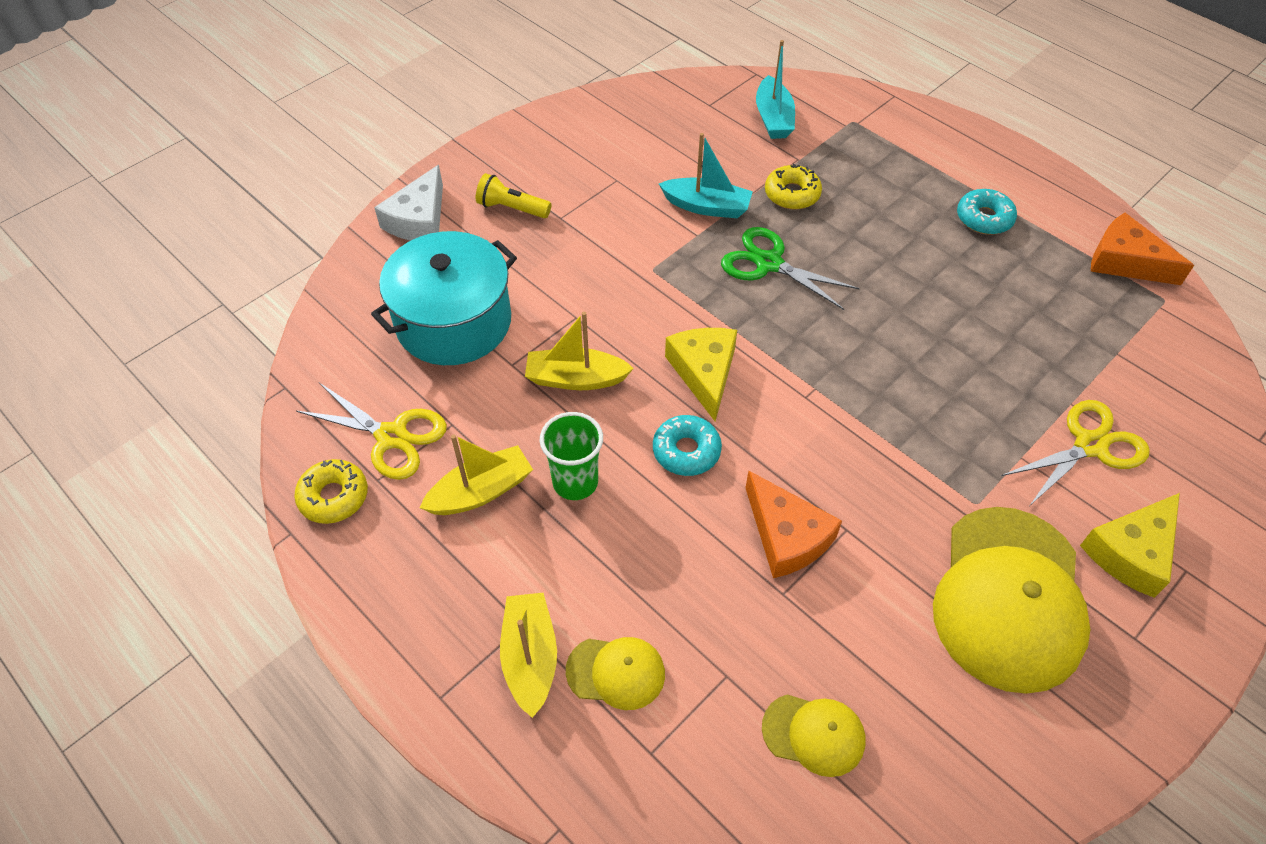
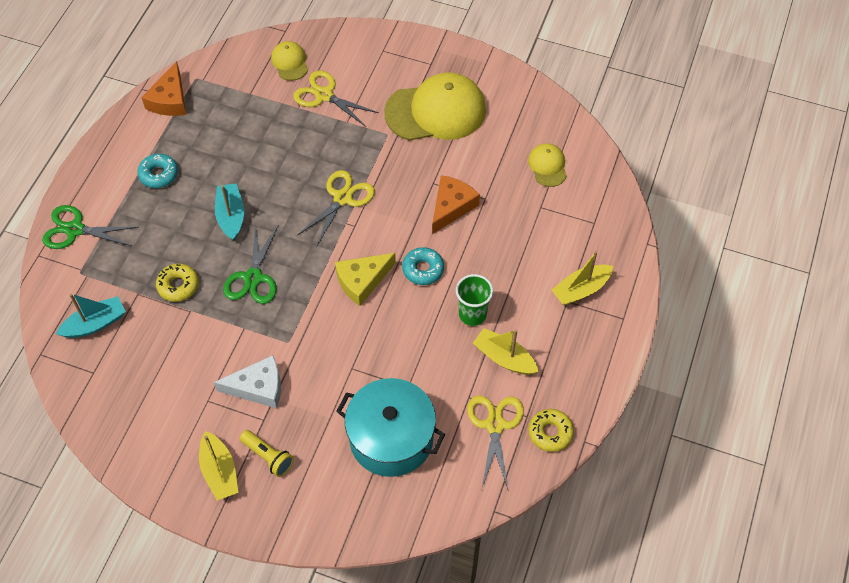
camera: 115 degrees left, 5 degrees up
(419, 220) = (307, 515): white cheese -> white cheese (258, 387)
(512, 208) = (268, 456): yellow flashlight -> yellow flashlight turned 45 degrees counterclockwise
(576, 379) = (401, 346): yellow boat -> yellow boat (219, 471)
(616, 672) = (566, 251): yellow cap -> yellow cap (290, 62)
(707, 206) = (213, 332): turquoise boat -> turquoise boat (231, 216)
(863, 399) = (343, 198): none -> yellow scissors
(920, 129) = (75, 229): none -> green scissors
(1131, 552) = (383, 71): yellow cheese -> none

